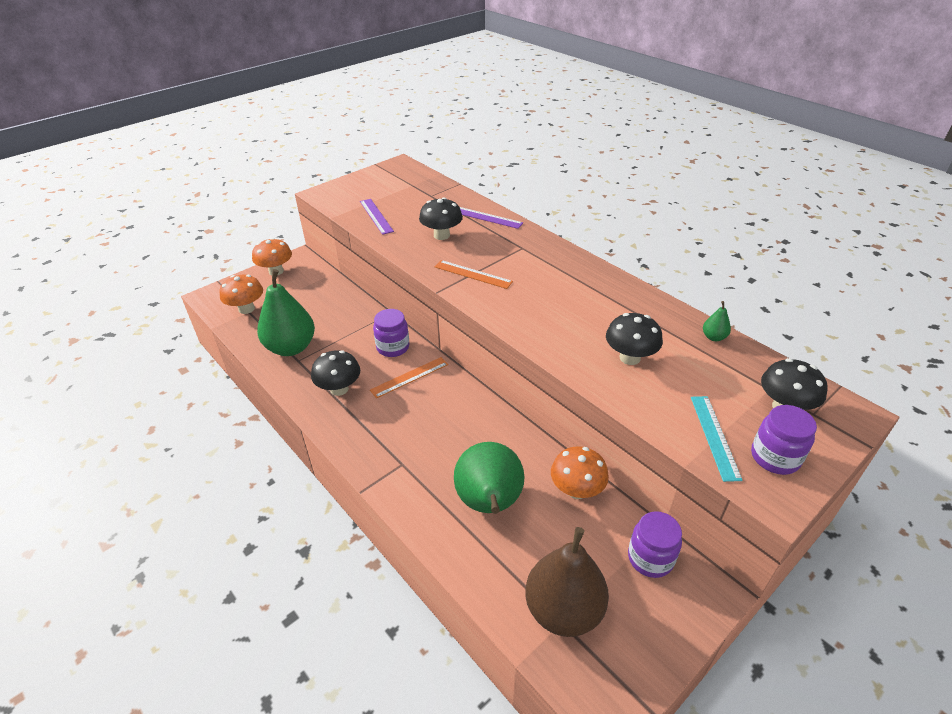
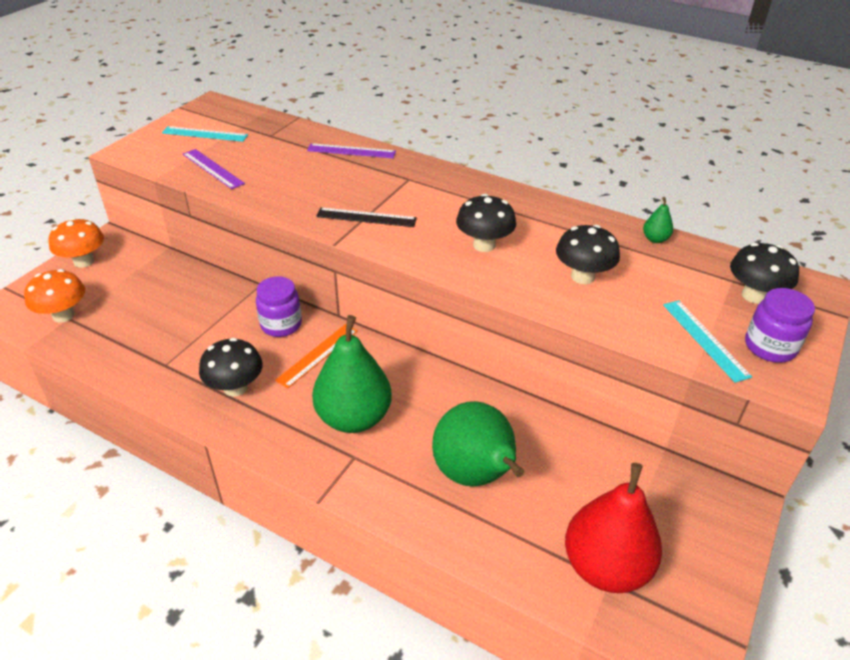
camera: 20 degrees left, 0 degrees up
(291, 347) = (148, 351): green pear -> green pear (354, 418)
(383, 188) = (205, 134): none -> turquoise ruler
(441, 235) = (306, 179): black mushroom -> black mushroom (484, 245)
(473, 274) = (366, 217): orange ruler -> black ruler
(563, 610) = (605, 567): brown pear -> red pear
(576, 490) = (562, 436): orange mushroom -> none
(650, 558) = (667, 487): purple jar -> none

